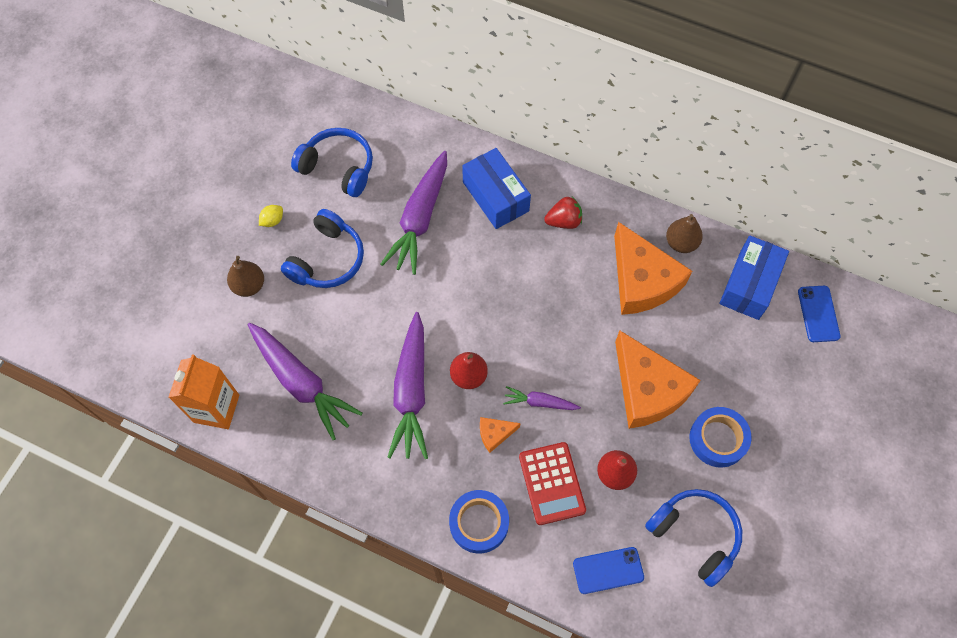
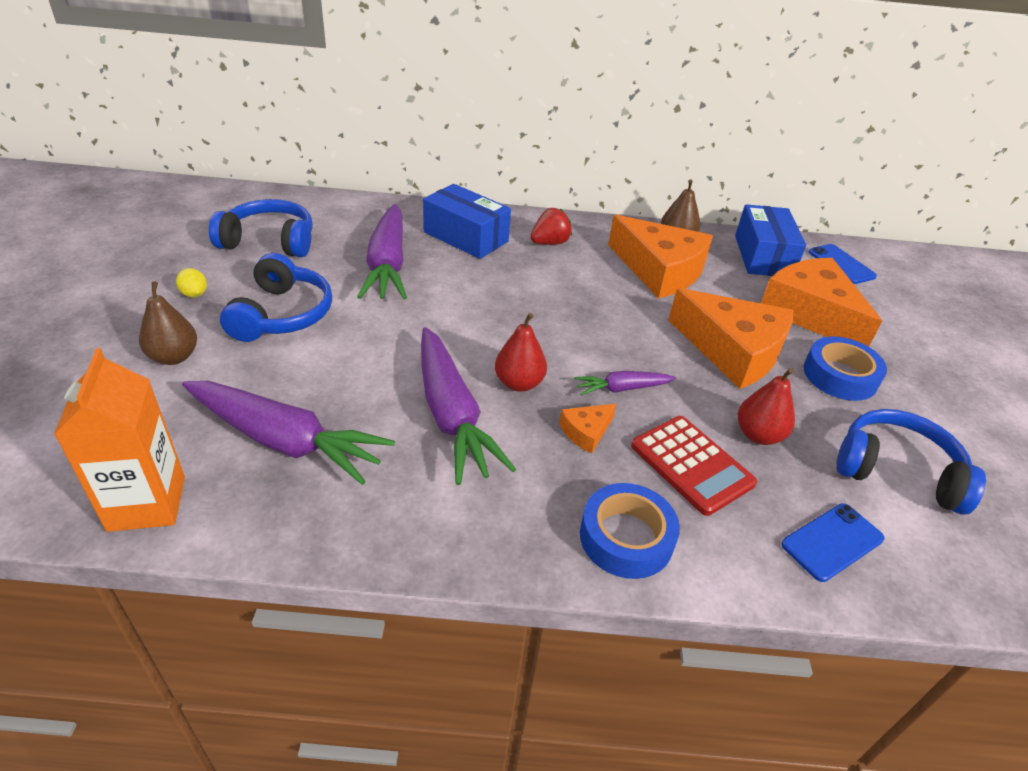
camera: 25 degrees left, 25 degrees down
(272, 221) = (194, 294): yellow lemon -> yellow lemon turned 60 degrees counterclockwise
(743, 366) = (810, 313): none -> orange cheese

